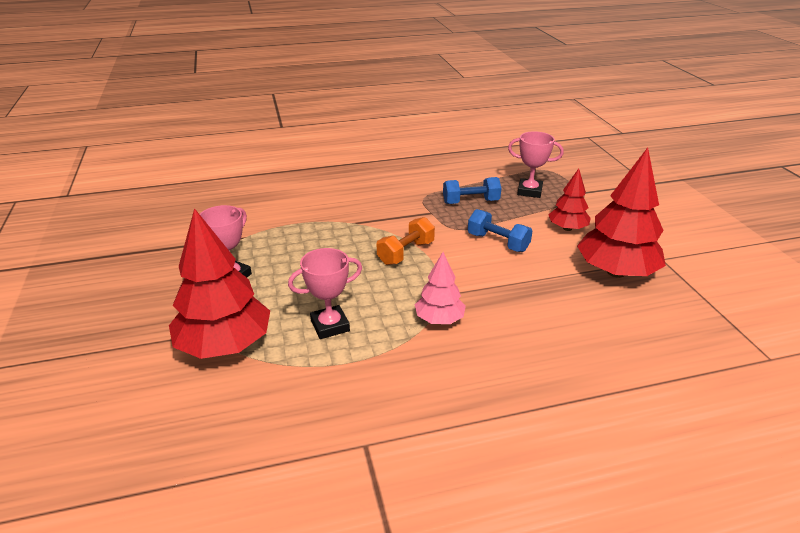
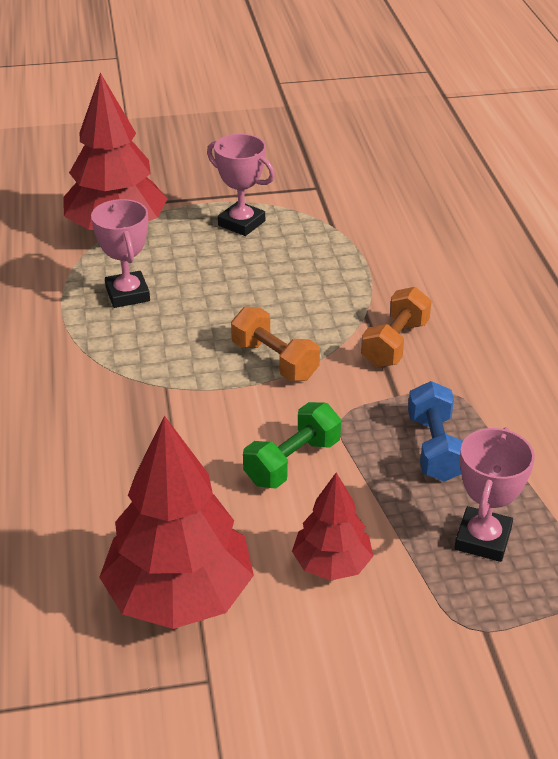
camera: 95 degrees right, 5 degrees up
(382, 213) = (395, 344): none -> orange dumbbell
(439, 319) = (113, 379): pink tree -> none
(498, 242) = (292, 462): blue dumbbell -> green dumbbell

